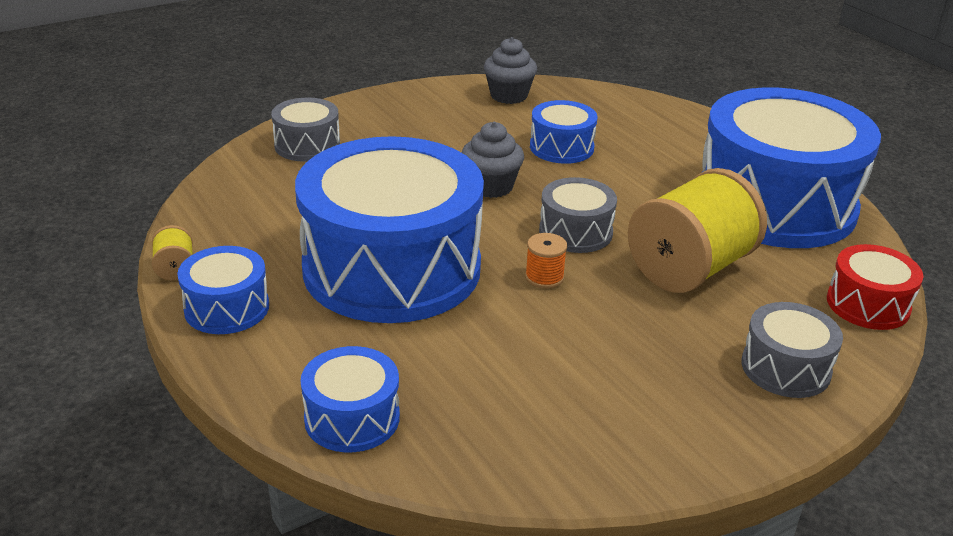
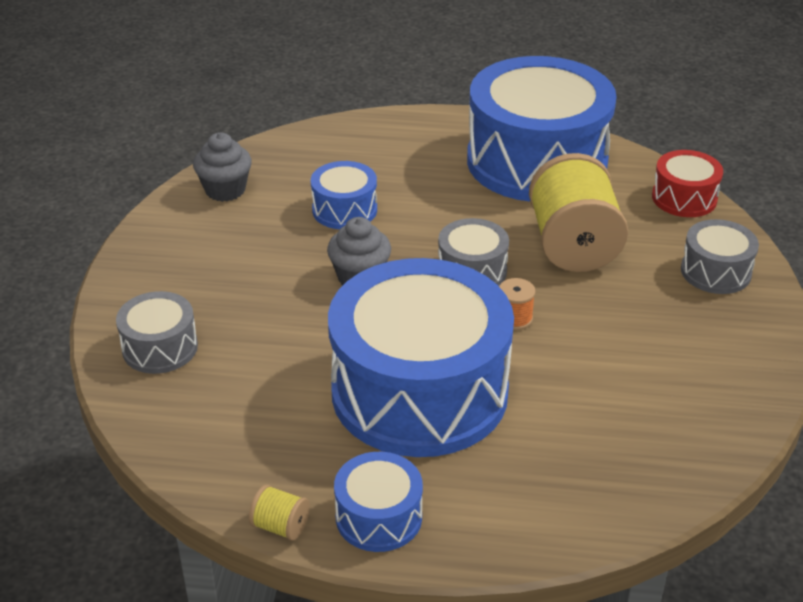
camera: 50 degrees left, 5 degrees up
(352, 418) = (593, 506): blue drum -> none

